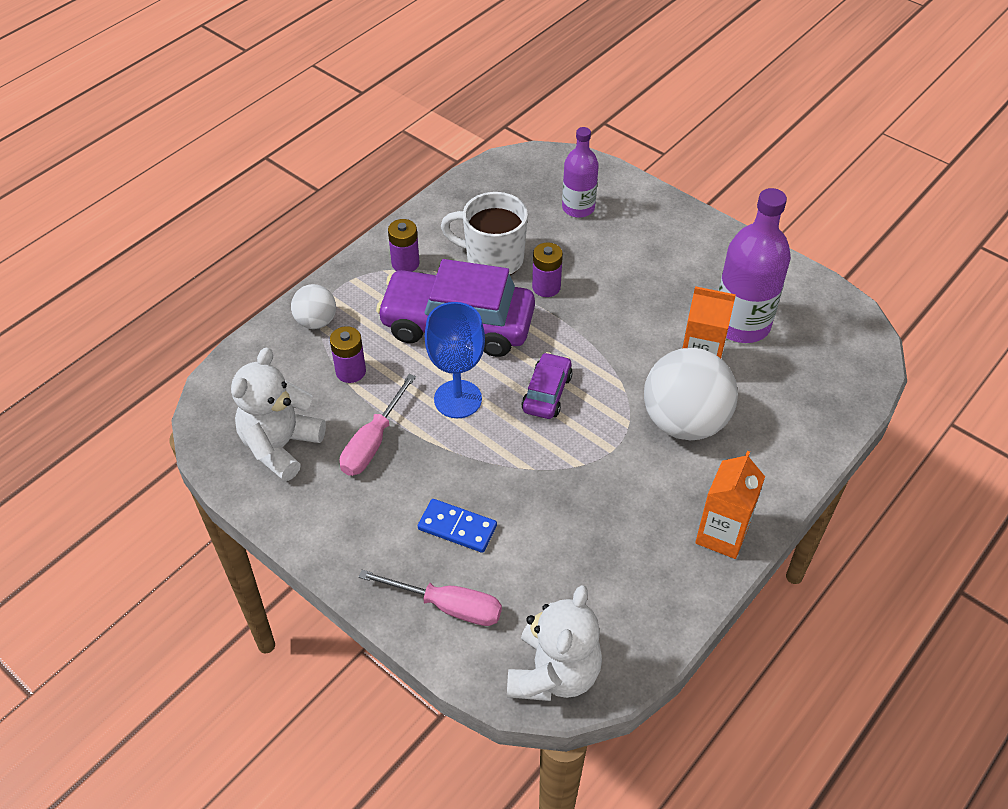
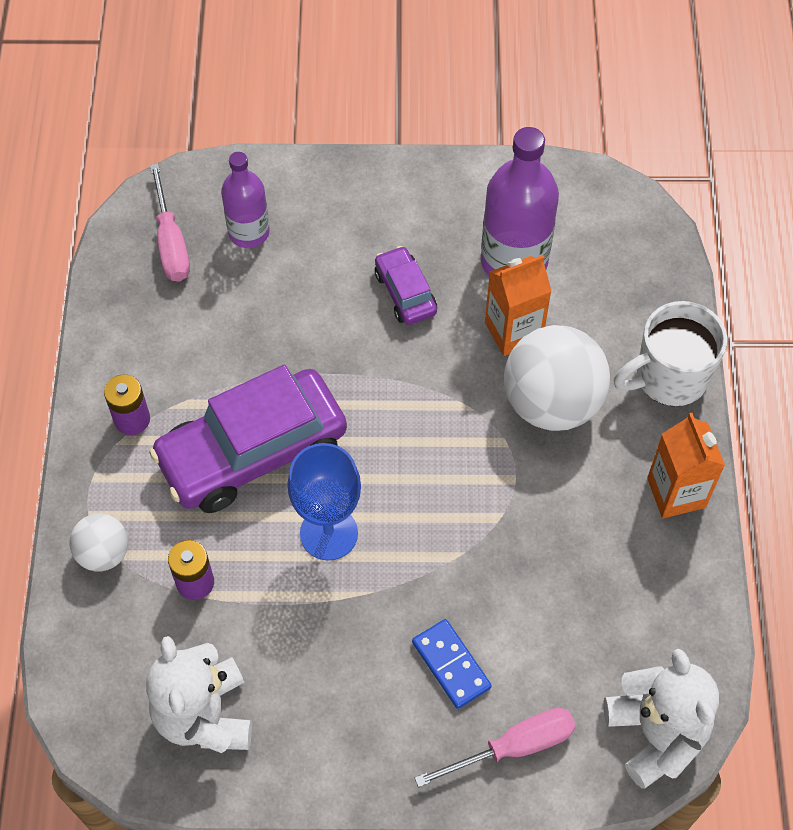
camera: 40 degrees left, 10 degrees up
(373, 442) = (291, 640): pink screwdriver -> pink screwdriver (171, 242)
(457, 527) = (451, 665): blue domino -> blue domino turned 75 degrees clockwise
(492, 259) = (217, 352): white mug -> white mug (669, 377)
(546, 287) = (300, 347): purple battery -> none
(547, 393) = (405, 464): purple car -> purple car (405, 293)

